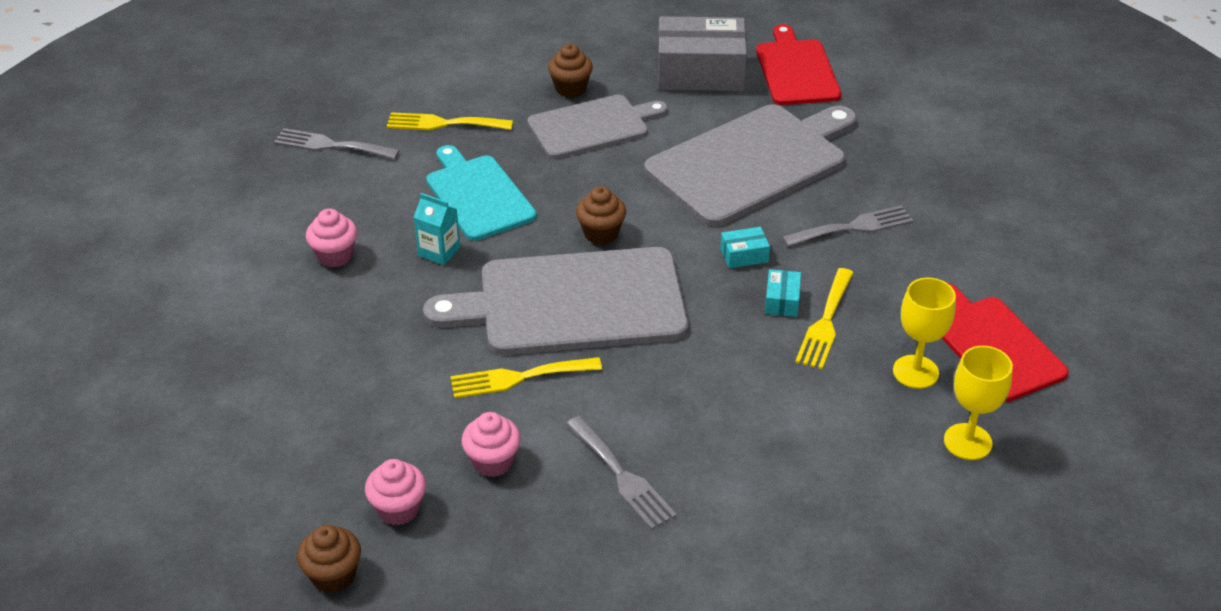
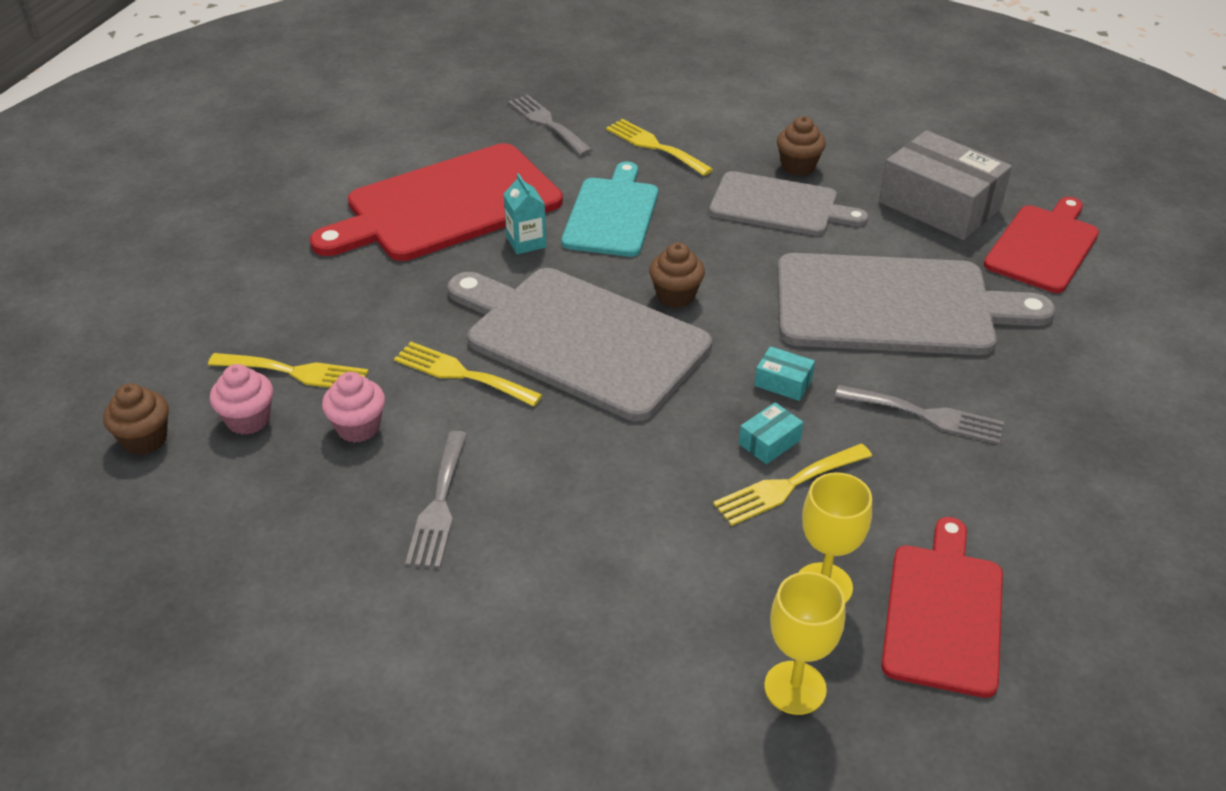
camera: 40 degrees right, 0 degrees up
(335, 256) = (446, 205): pink cupcake -> red cutting board
(387, 452) = (295, 372): none -> yellow fork

